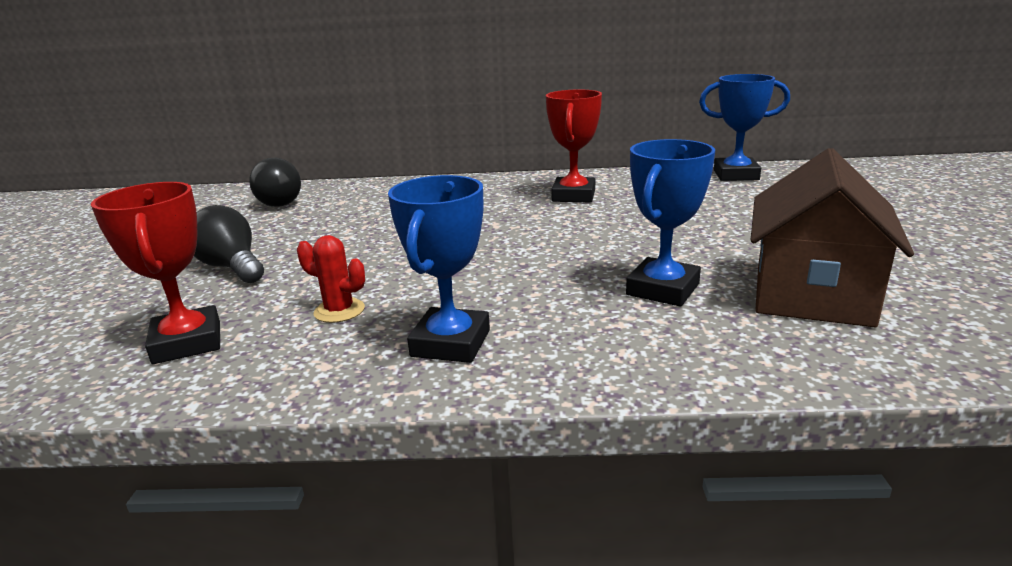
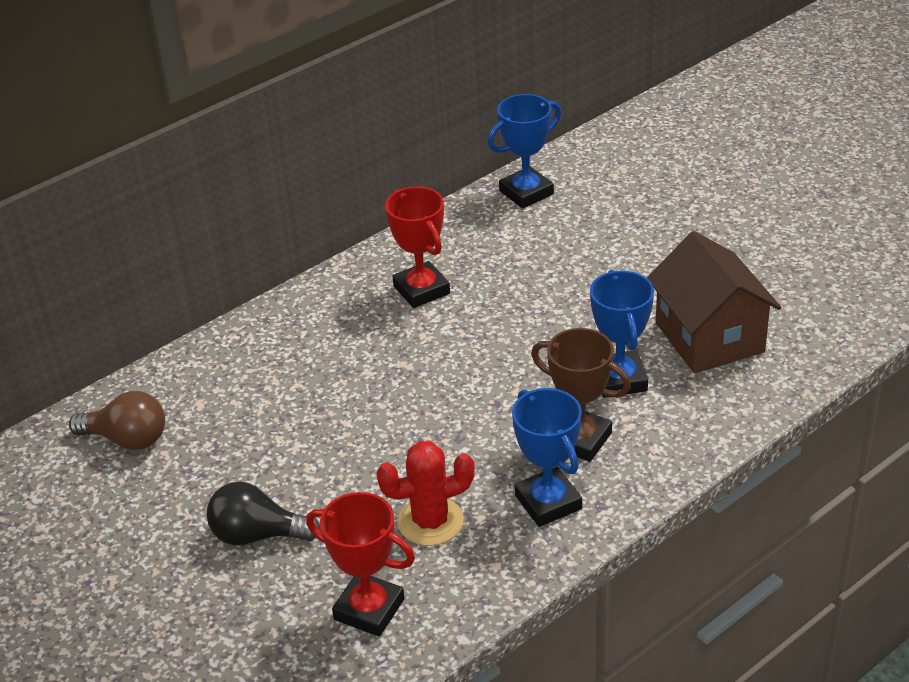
camera: 40 degrees left, 15 degrees up
(276, 202) = (127, 439): black light bulb -> brown light bulb
(339, 311) = (430, 521): red cactus -> red cactus, size x1.51
(557, 313) = (580, 439): none -> brown trophy

